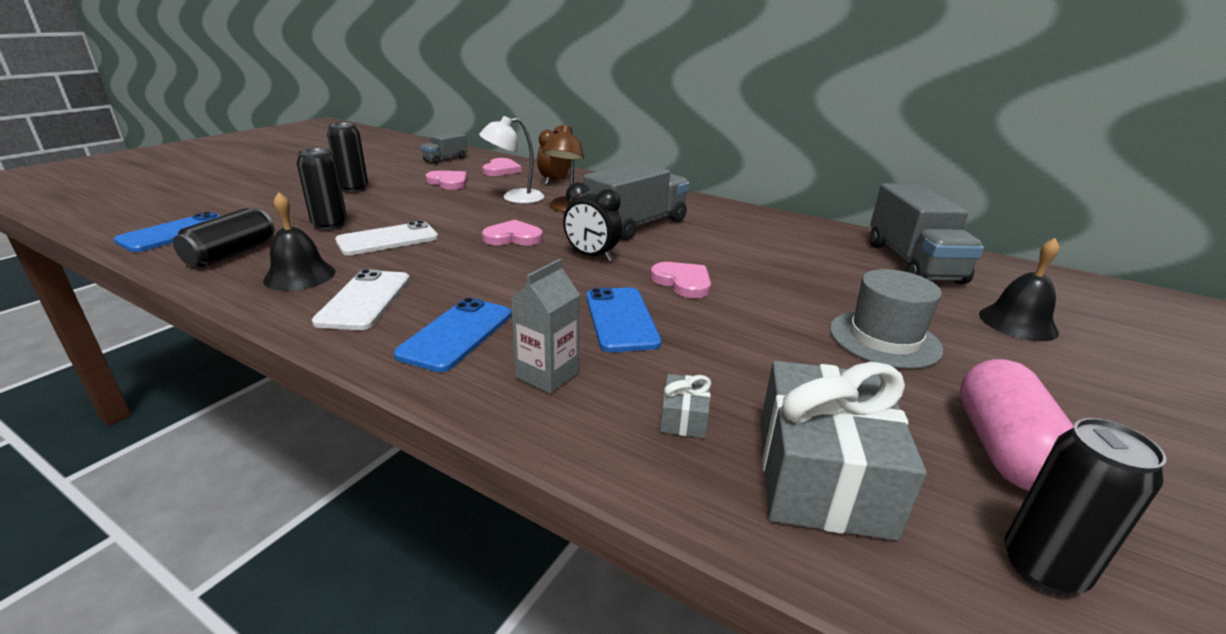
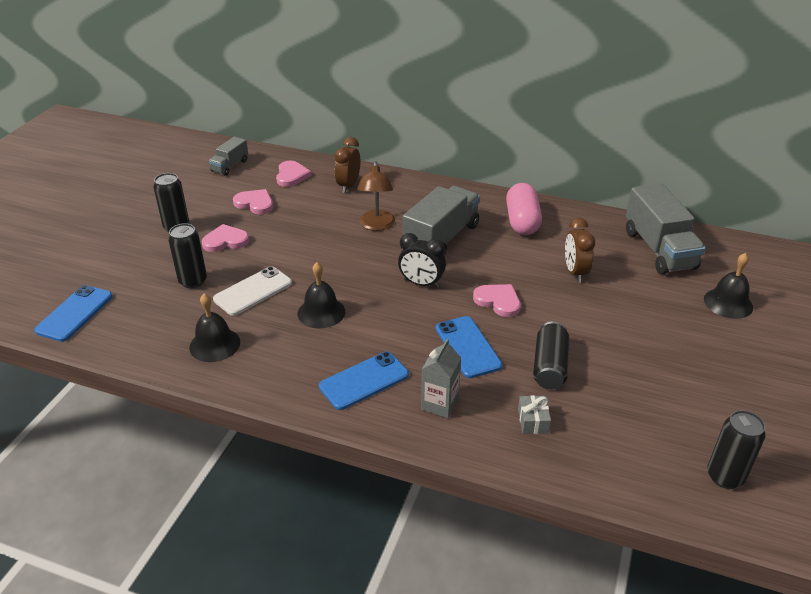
camera: 10 degrees left, 10 degrees up
(231, 254) = (141, 330): black can -> black can (549, 366)
(365, 300) = (280, 360): white phone -> none
(452, 265) = (321, 312): none -> black bell
(456, 334) = (364, 381): blue phone -> blue phone turned 45 degrees clockwise
(513, 237) = (350, 271): pink heart -> pink heart (225, 241)
(514, 198) = (325, 217): white lamp -> none
(794, 269) = (575, 272): none -> brown clock
(822, 475) = (616, 445): grey gift -> none
(884, 339) = (643, 334): grey hat -> none
(1003, 449) = (711, 409): pink capsule -> pink capsule (522, 221)

